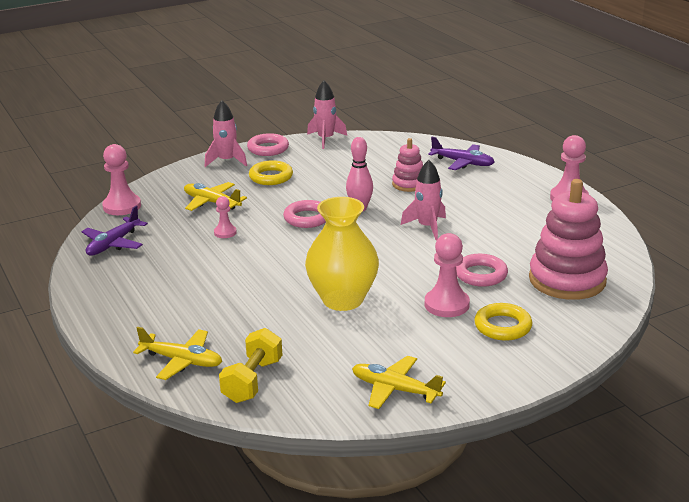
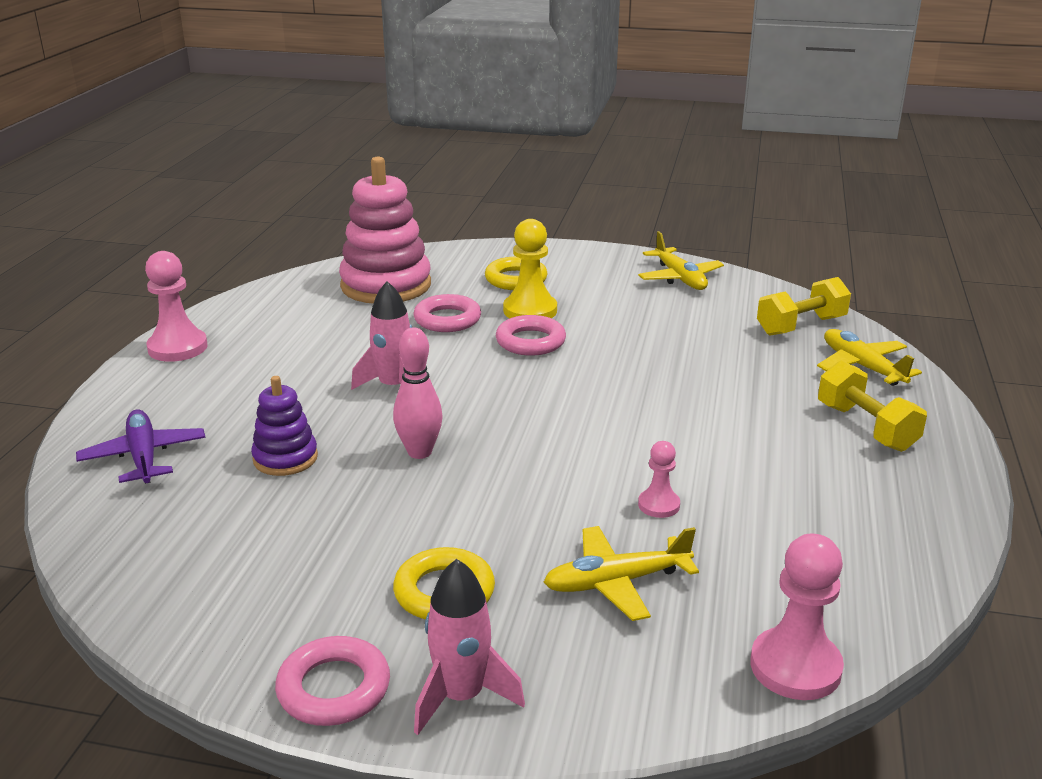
camera: 140 degrees left, 0 degrees up
(113, 244) = (862, 571): purple plane -> none
(152, 314) = (866, 427): none -> yellow dumbbell
(212, 202) = (616, 582): yellow plane -> yellow plane turned 90 degrees clockwise
(307, 218) = (511, 472): pink ring -> pink ring (530, 341)
(325, 139) = (195, 647): pink rocket -> none
(343, 300) = (622, 354): yellow vase -> none
(409, 184) = (285, 458): pink stacking toy -> purple stacking toy
(446, 305) = (530, 310): pink pawn -> yellow pawn

